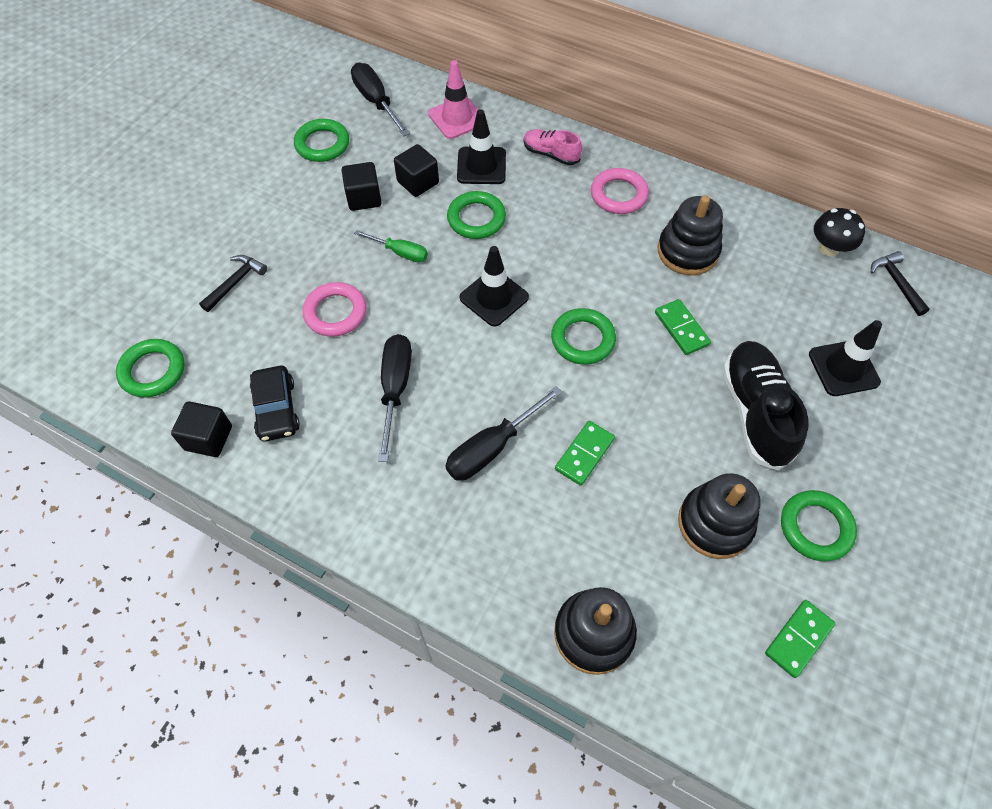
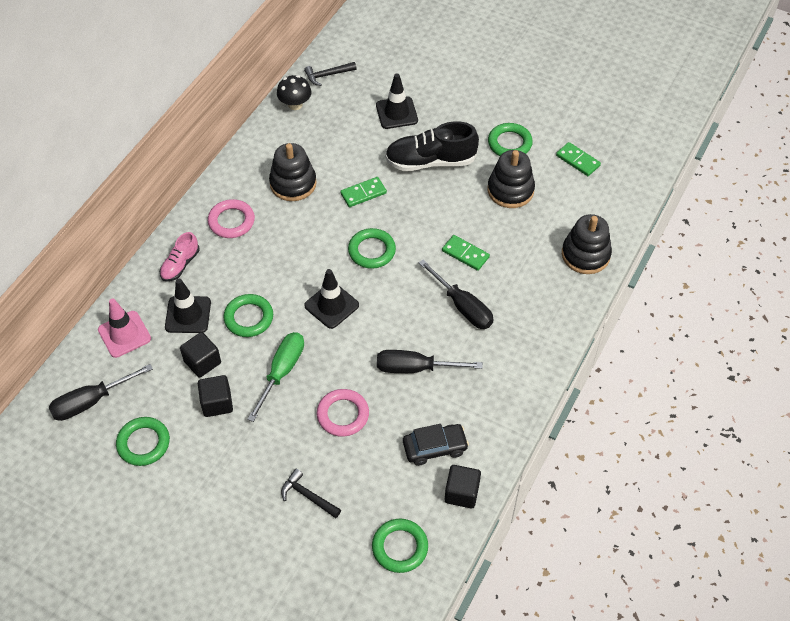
camera: 90 degrees left, 5 degrees down
(401, 253) = (282, 371): green screwdriver -> green screwdriver, size x1.57

